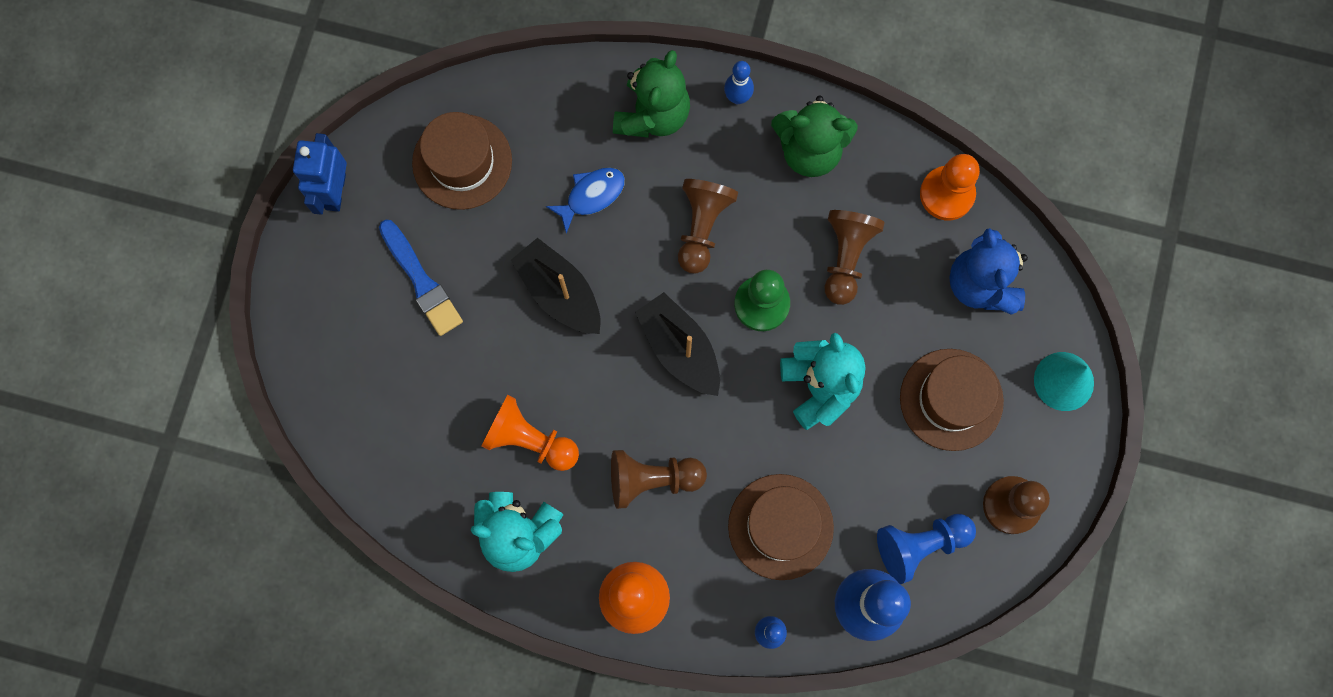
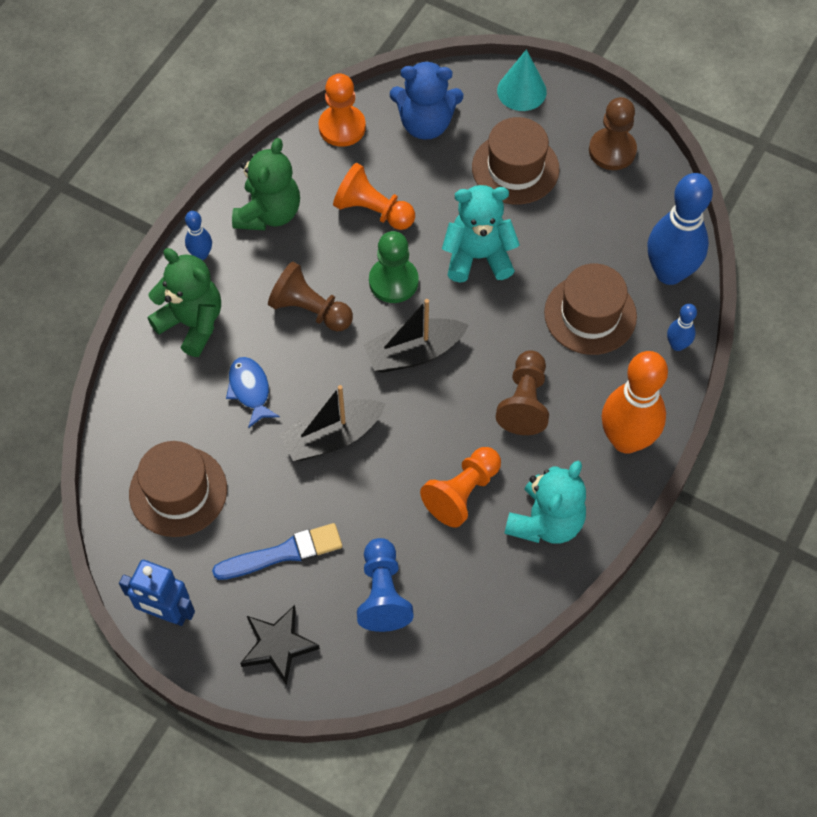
camera: 75 degrees left, 15 degrees down
(326, 304) = (278, 645): none -> black star
(846, 258) = (373, 210): brown pawn -> orange pawn
(920, 544) = (629, 219): blue pawn -> blue pawn (383, 593)

